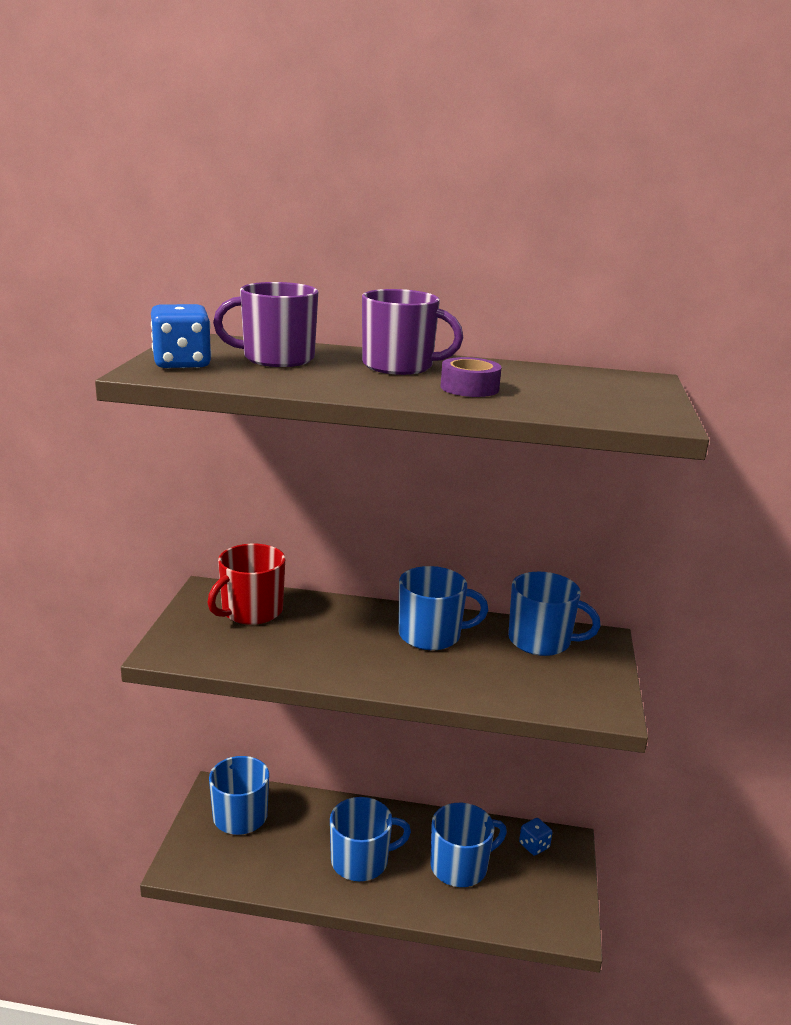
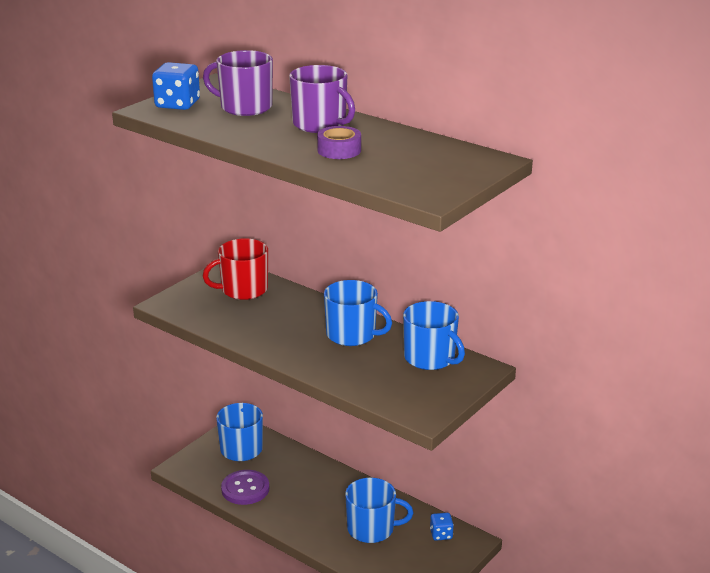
camera: 30 degrees right, 5 degrees up
(280, 867) = (245, 489): none -> purple button
(361, 861) = (303, 502): blue mug -> none

